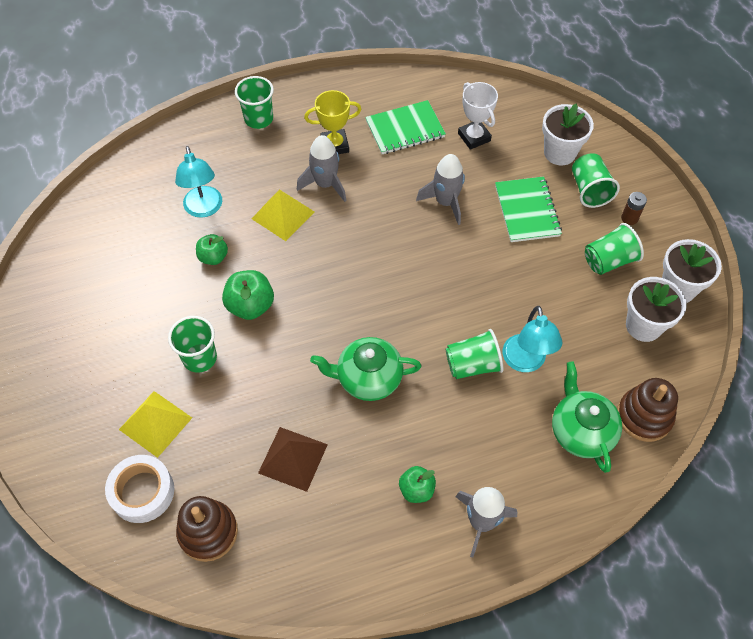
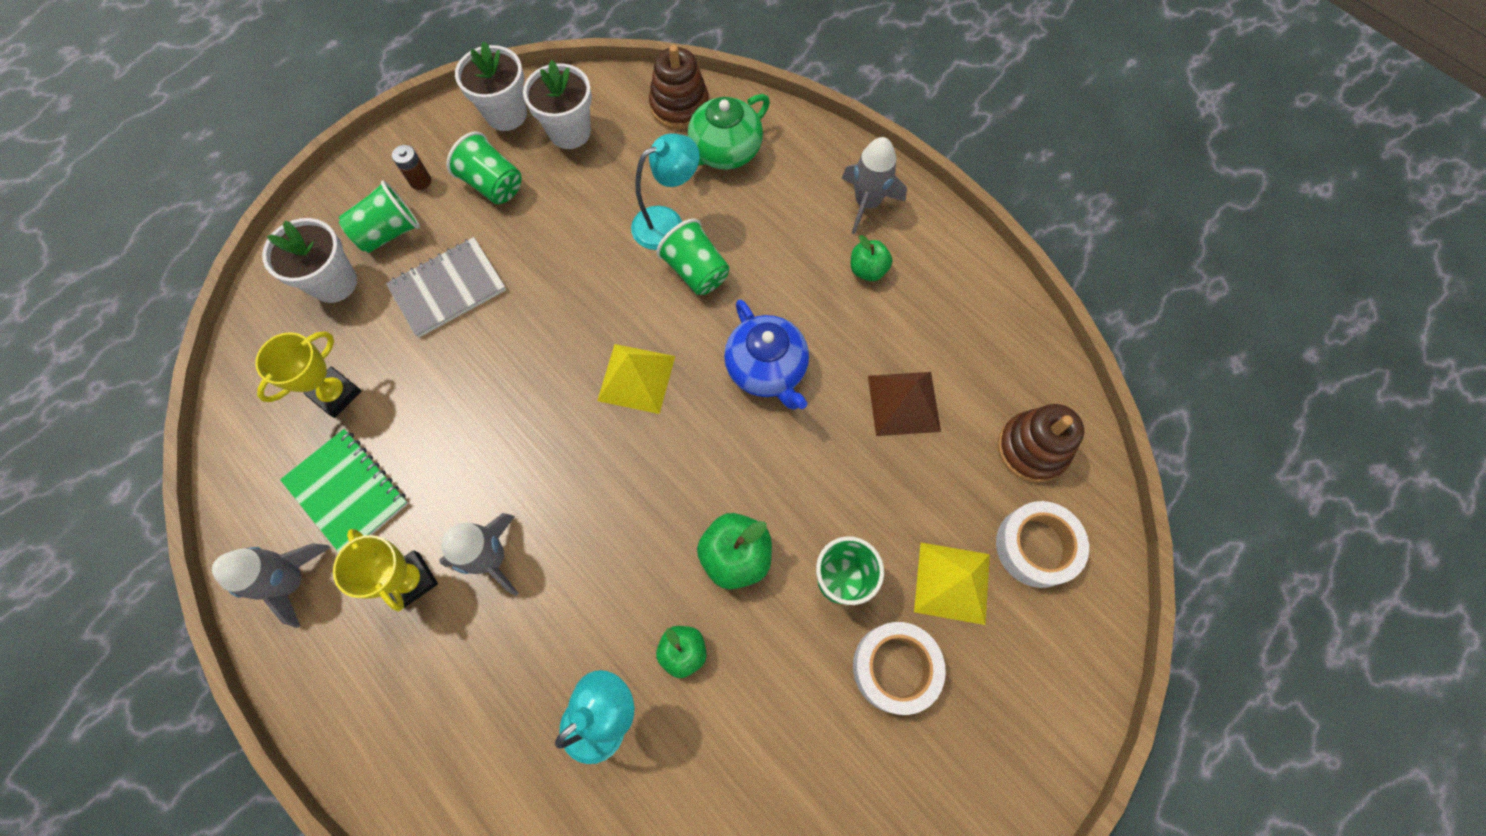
camera: 115 degrees left, 10 degrees up
(130, 363) = (895, 668): none -> white tape
(259, 119) = (390, 732): green cup -> none
(283, 215) = (570, 590): yellow pyramid -> yellow pyramid (636, 378)
(368, 378) = (767, 369): green teapot -> blue teapot
(445, 202) = (468, 386): grey rocket -> grey rocket (292, 581)
(474, 137) = (336, 394): white trophy -> yellow trophy
(527, 211) = (448, 289): green notebook -> grey notebook

